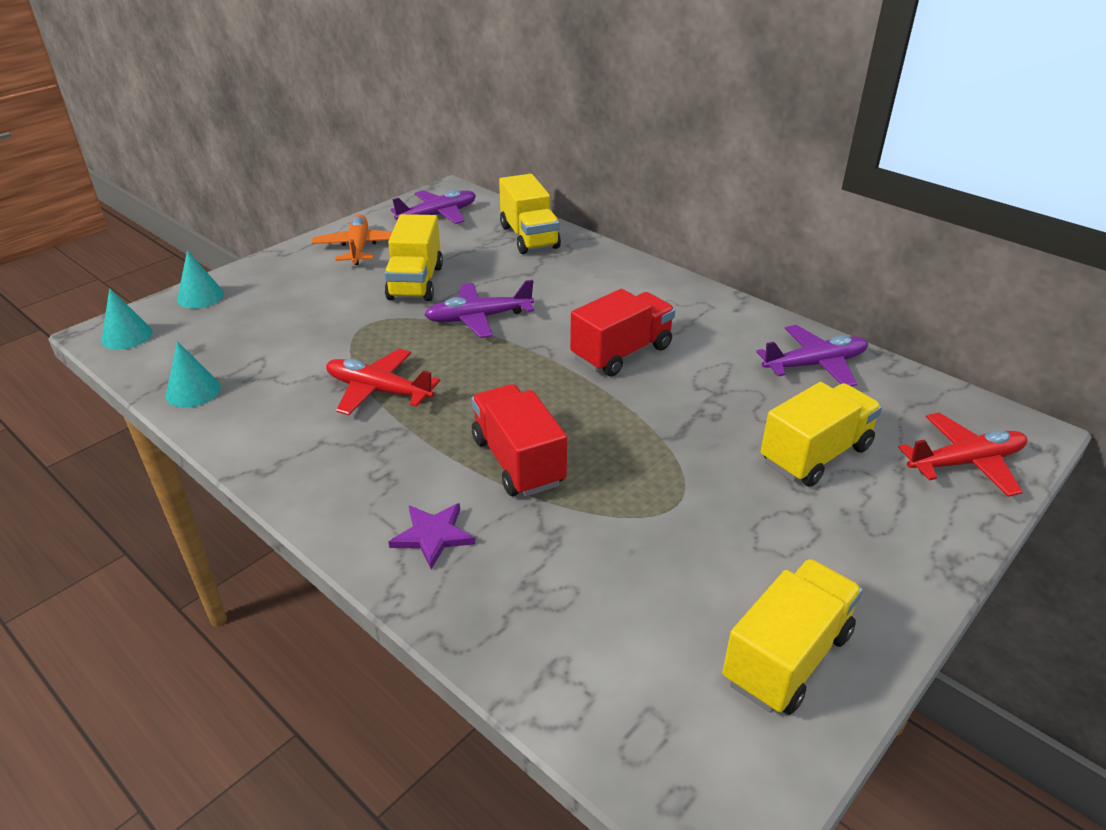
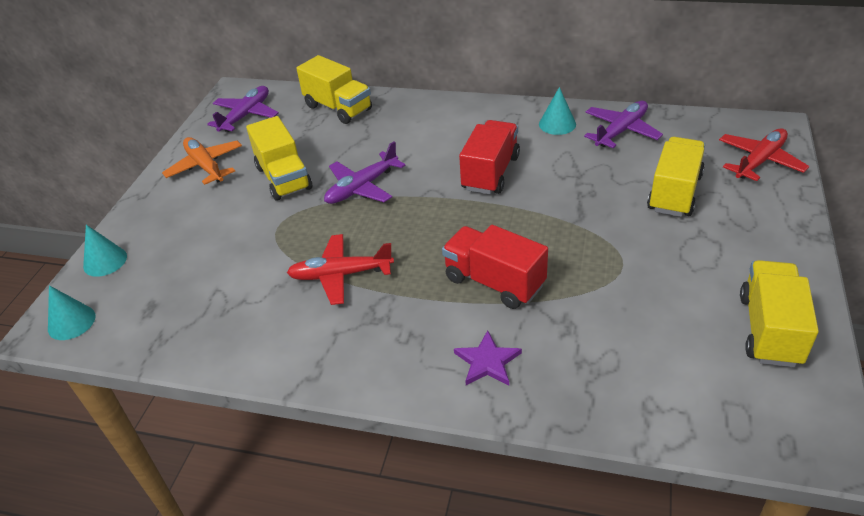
camera: 25 degrees left, 5 degrees up
(193, 391) = (186, 341): turquoise cone -> turquoise cone (557, 124)

